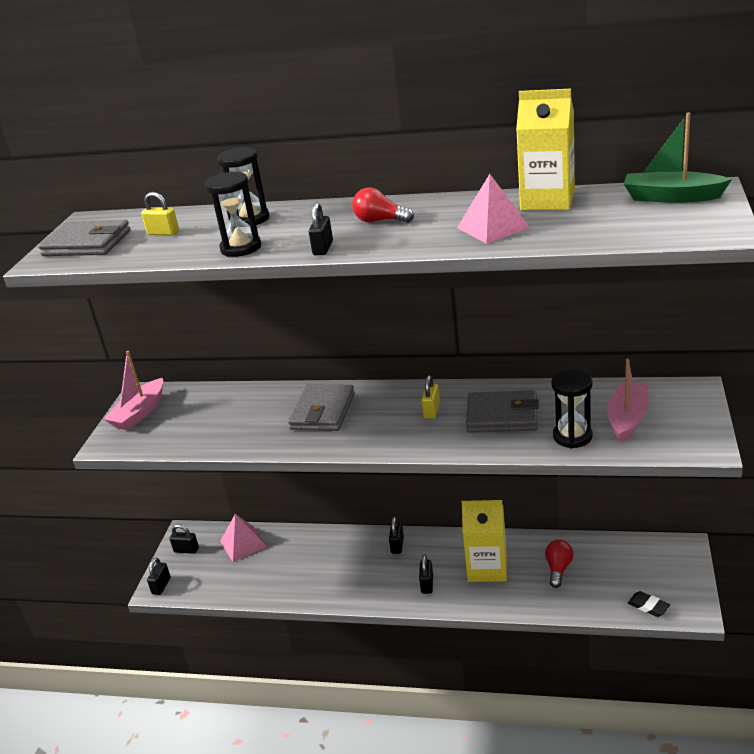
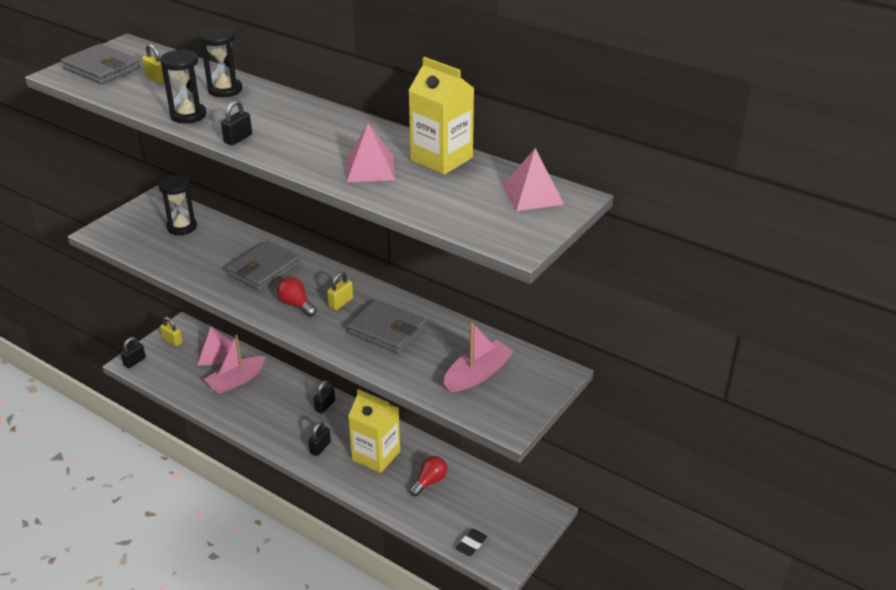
camera: 20 degrees right, 5 degrees up
(140, 413) = (141, 216): pink boat -> pink boat (236, 380)
(186, 550) = (172, 341): black padlock -> yellow padlock
(380, 221) = (305, 129): red light bulb -> red light bulb (296, 305)
(572, 436) = (420, 371): black hourglass -> black hourglass (182, 227)
(648, 606) = (471, 544): black eraser -> black eraser turned 60 degrees clockwise
(672, 197) = (532, 195): green boat -> pink pyramid

